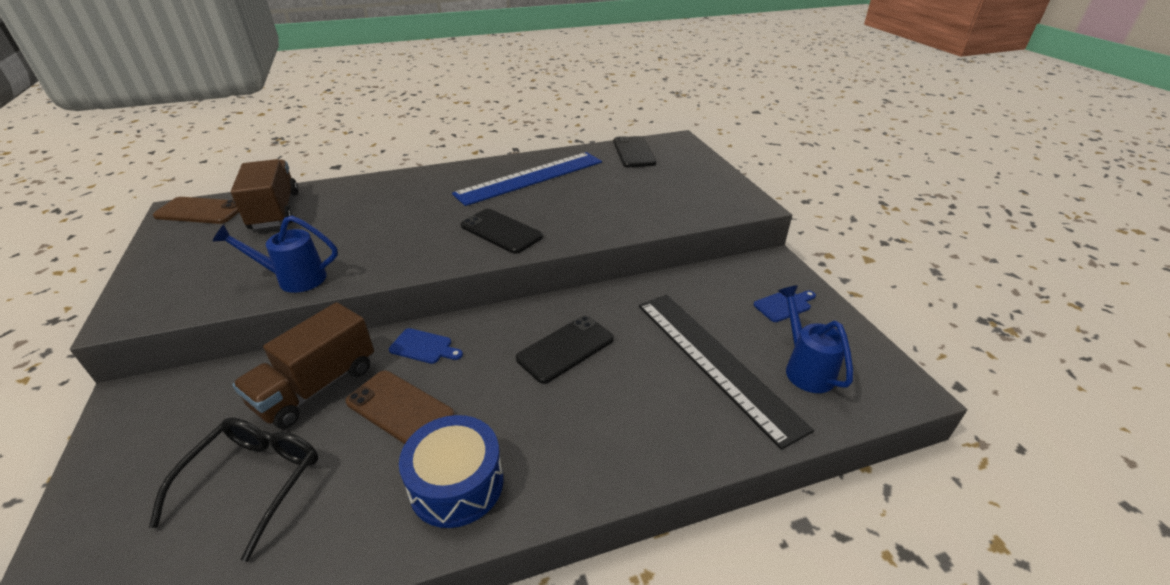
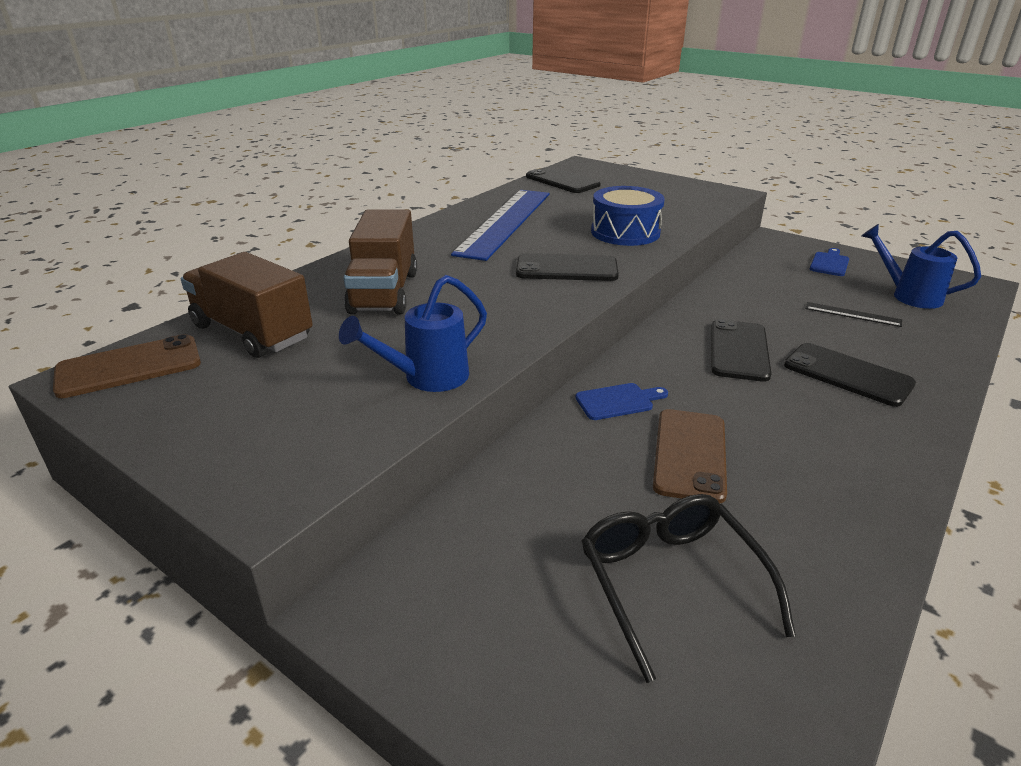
camera: 35 degrees left, 5 degrees down
(317, 387) = (575, 480): brown truck -> brown truck (384, 292)
(400, 408) = (689, 455): brown phone -> brown phone turned 75 degrees counterclockwise
(456, 484) = (838, 478): blue drum -> blue drum (625, 232)
(611, 411) = (847, 375): none -> black phone
(715, 361) = (852, 314): black ruler -> black ruler, size x0.40

